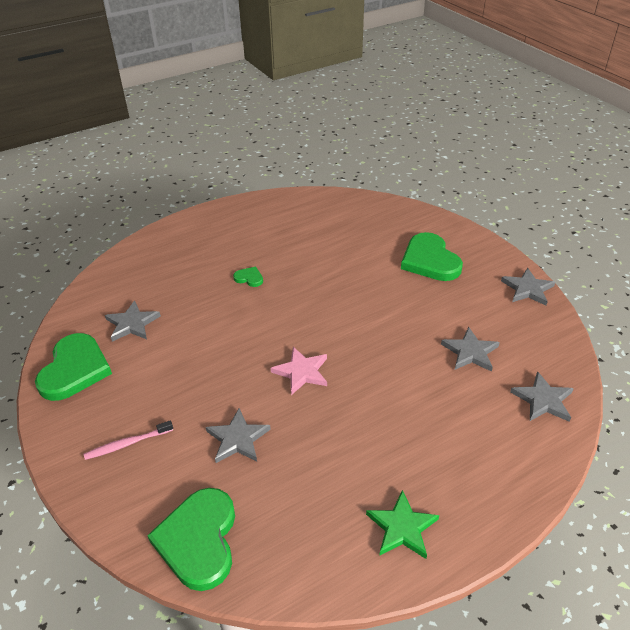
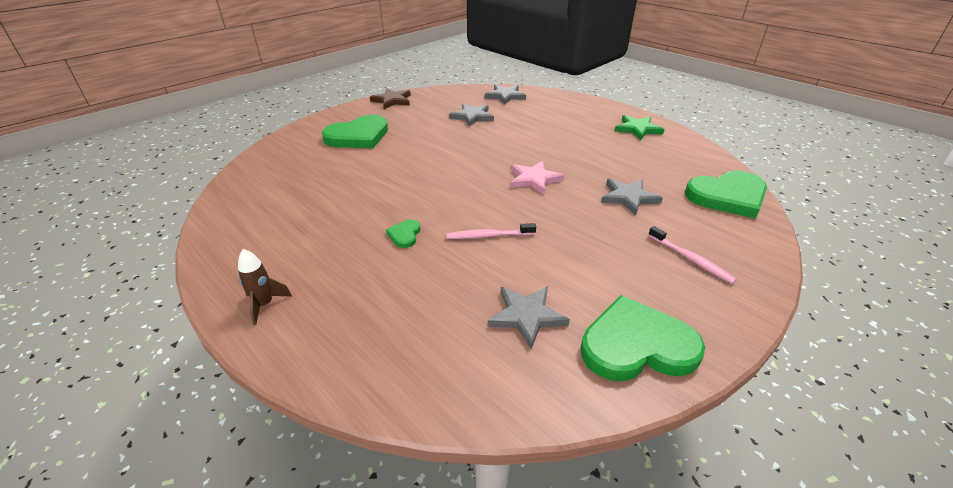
camera: 105 degrees left, 5 degrees down
(208, 221) = (264, 304): none -> brown rocket
(226, 322) = (489, 236): none -> pink toothbrush
(527, 289) = (392, 100): grey star -> brown star

